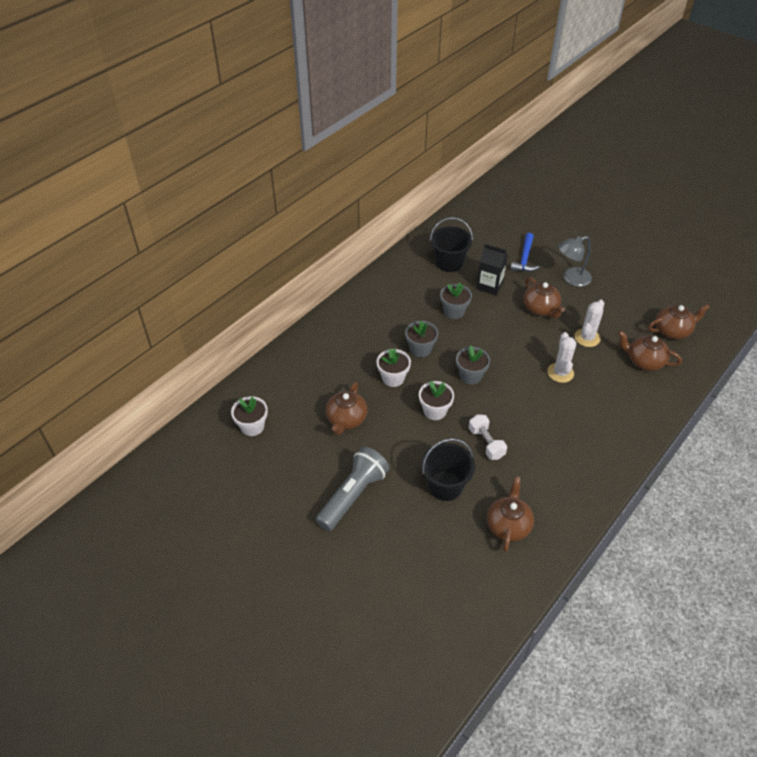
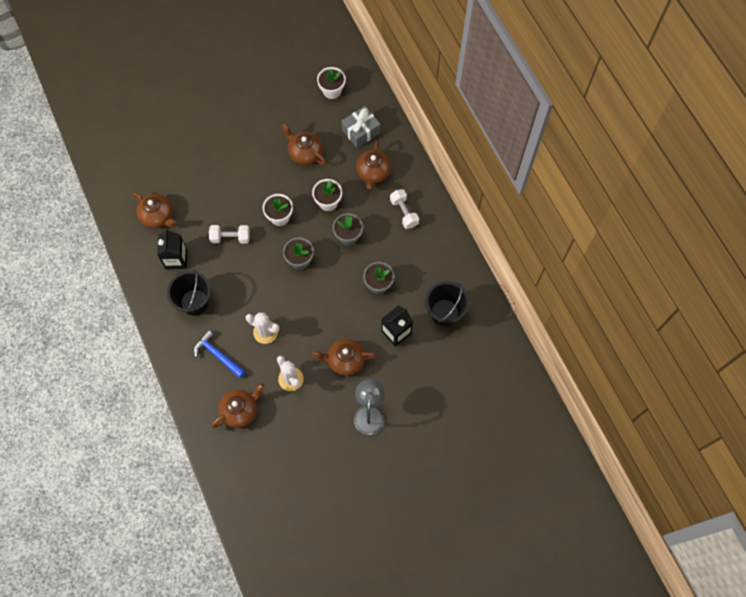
camera: 115 degrees right, 20 degrees up
(294, 382) = (361, 131): none -> grey gift
(353, 495) = (237, 132): grey flashlight -> none
(369, 318) = (404, 212): none -> white dumbbell
(445, 486) = (211, 192): black bucket -> black bucket (194, 302)
(524, 258) = (417, 385): blue hammer -> blue hammer (217, 355)
(544, 481) = (176, 259): none -> black carton
(672, 330) = (259, 462): brown teapot -> brown teapot (373, 173)

